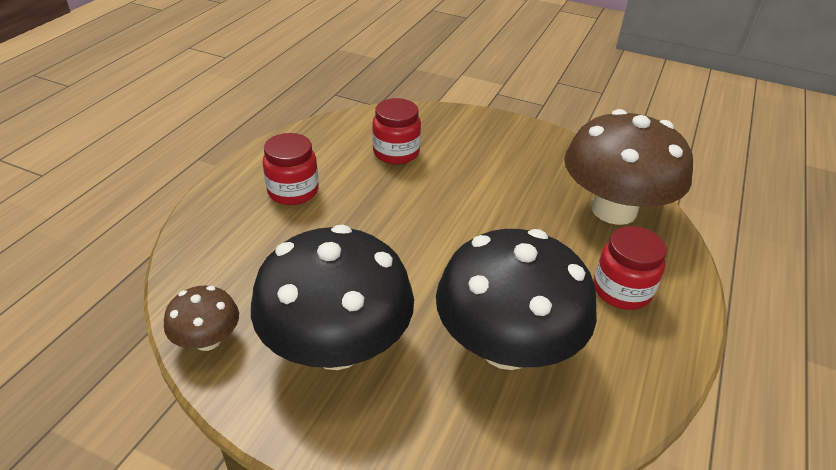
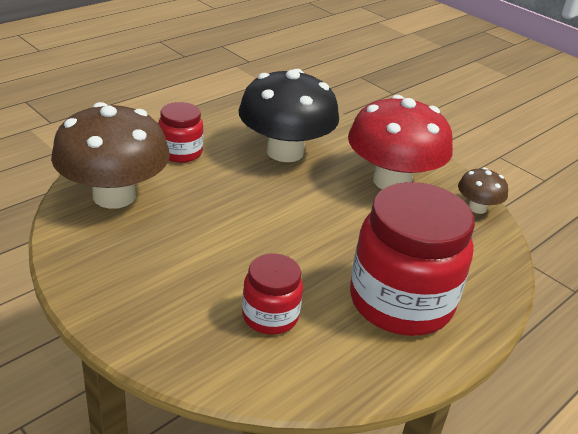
camera: 160 degrees left, 5 degrees down
(293, 191) = (400, 302): red jar -> red jar, size x1.94
(337, 346) = (392, 181): black mushroom -> red mushroom

